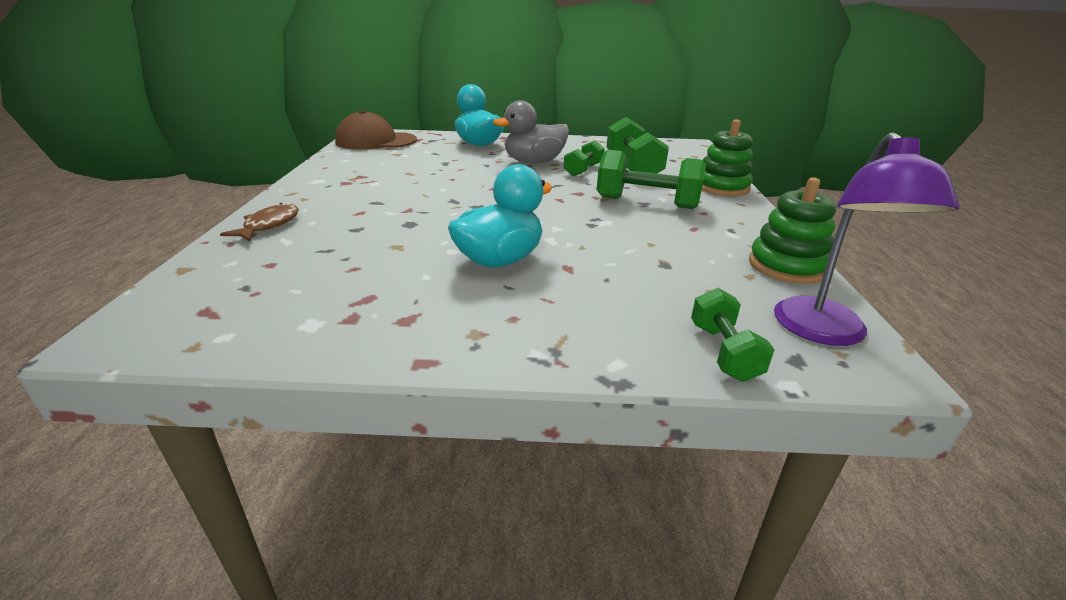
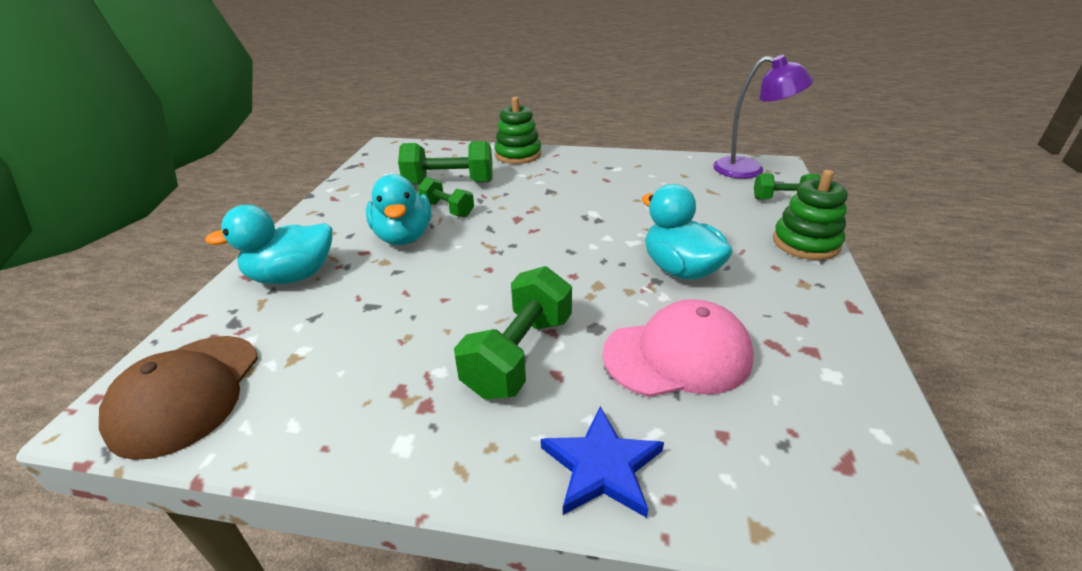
camera: 80 degrees left, 5 degrees up
(269, 225) = (602, 466): brown fish -> blue star
(365, 252) = (677, 355): none -> pink cap
(534, 162) = (404, 237): grey duck -> turquoise duck
(646, 203) = (550, 190): green dumbbell -> green dumbbell (519, 355)
(787, 266) = (668, 162): green stacking toy -> green stacking toy (806, 243)

